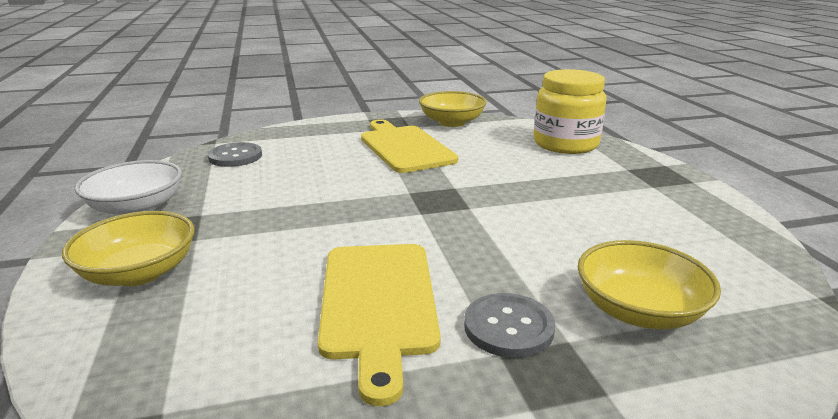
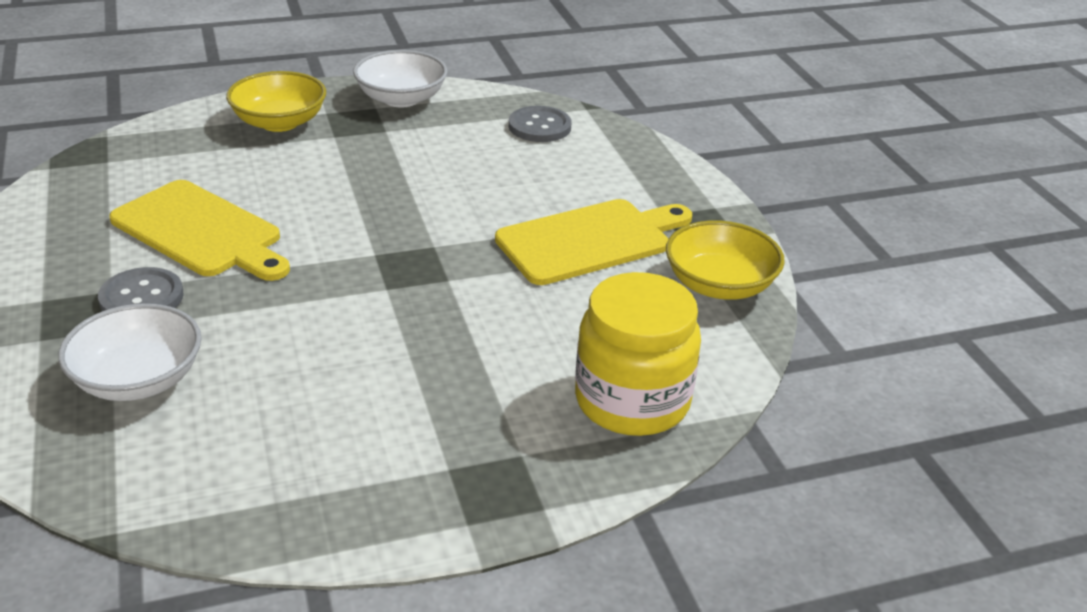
camera: 85 degrees right, 10 degrees up
(378, 303) = (200, 232): yellow cutting board -> yellow cutting board turned 135 degrees counterclockwise
(638, 311) = (138, 379): yellow bowl -> white bowl

